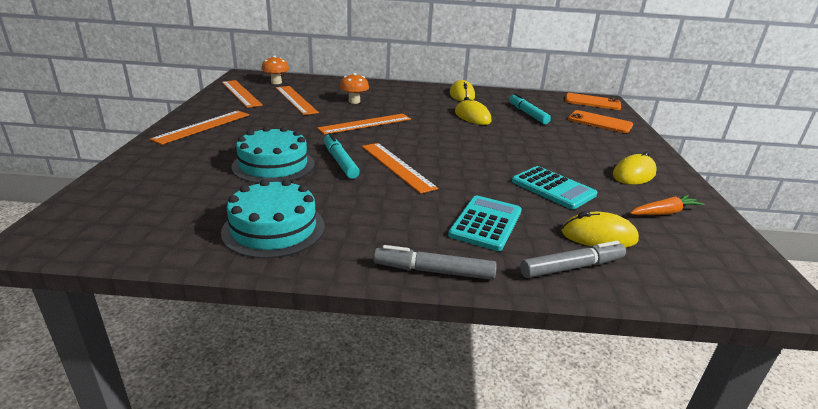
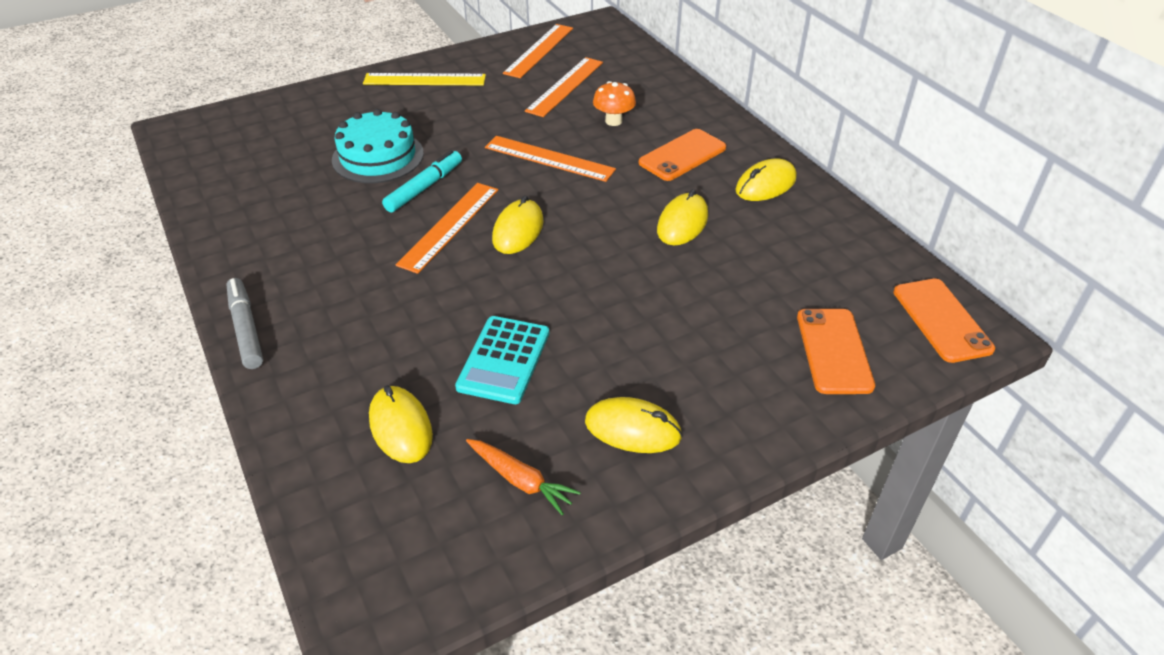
camera: 60 degrees right, 15 degrees up
(203, 126) = (424, 80): orange ruler -> yellow ruler
(274, 228) = (257, 215): turquoise cake -> none
(276, 82) = (604, 49): orange mushroom -> none
(412, 100) = (682, 155): none -> orange phone
(428, 150) = (518, 230): none -> yellow mouse
(485, 223) = (364, 332): turquoise calculator -> none
(527, 114) = (768, 266): turquoise marker -> none
(572, 267) = (313, 419): grey marker -> none

